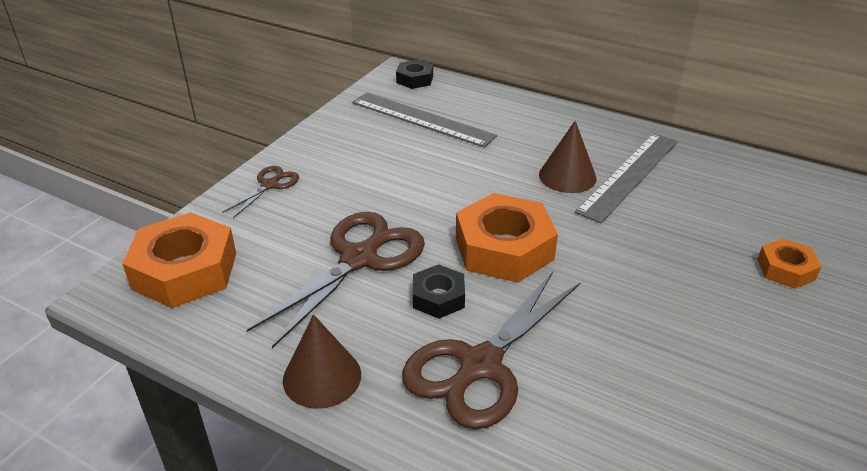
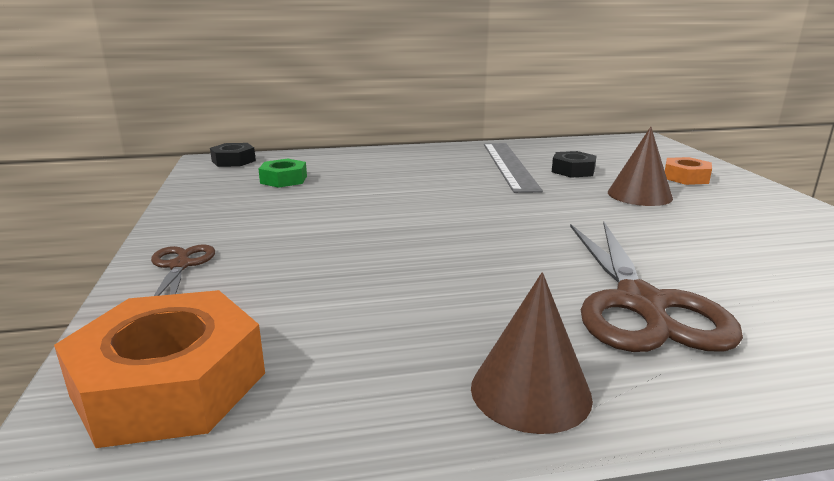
camera: 40 degrees left, 15 degrees down
(359, 259) = (390, 282): brown scissors -> none
(422, 119) = (284, 179): grey ruler -> green nut
(438, 297) = (516, 277): black nut -> black nut (573, 171)
(504, 248) = (504, 227): orange nut -> none
(567, 176) = (469, 177): brown cone -> brown cone (639, 195)

